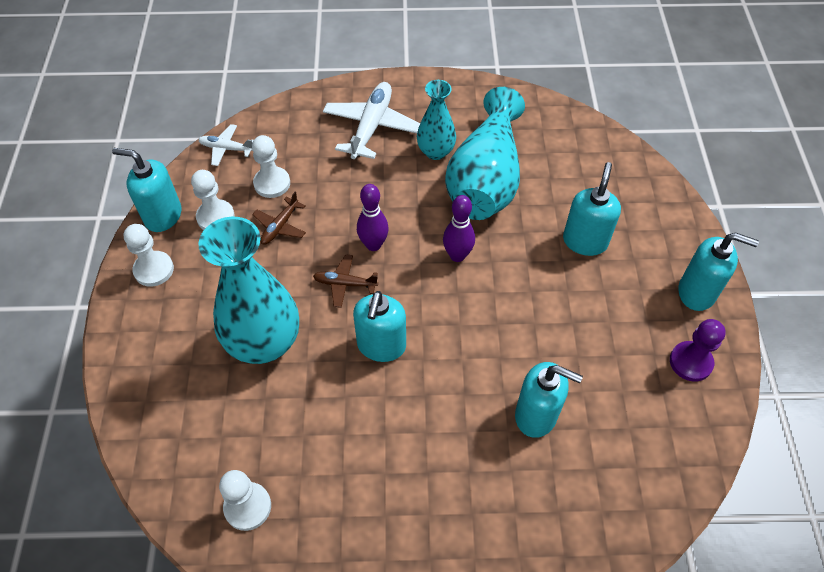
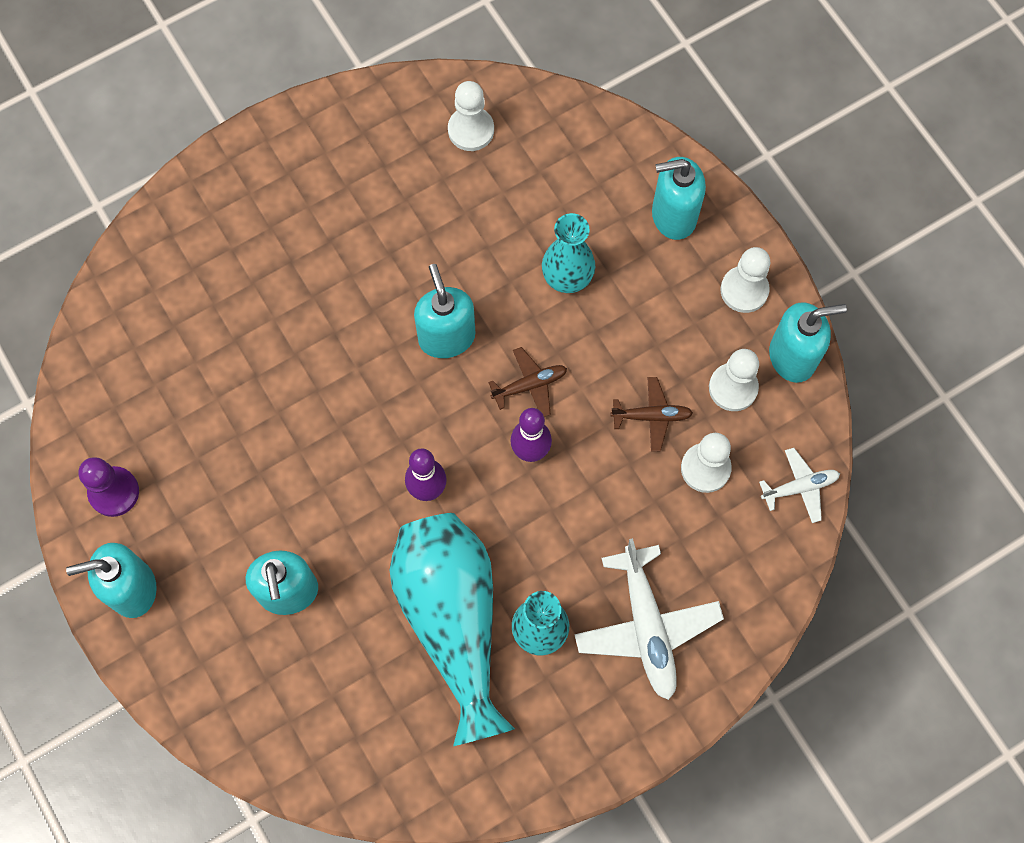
camera: 150 degrees right, 15 degrees up
(264, 342) = (567, 277): turquoise vase -> turquoise vase, size x0.57
(280, 226) = (652, 416): brown plane -> brown plane turned 90 degrees clockwise
(536, 415) = (252, 348): turquoise soap dispenser -> turquoise soap dispenser (673, 216)

